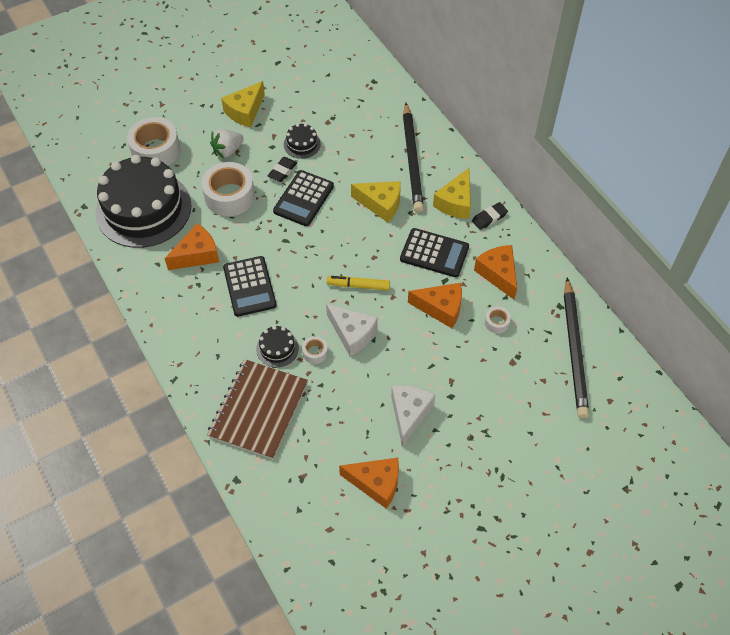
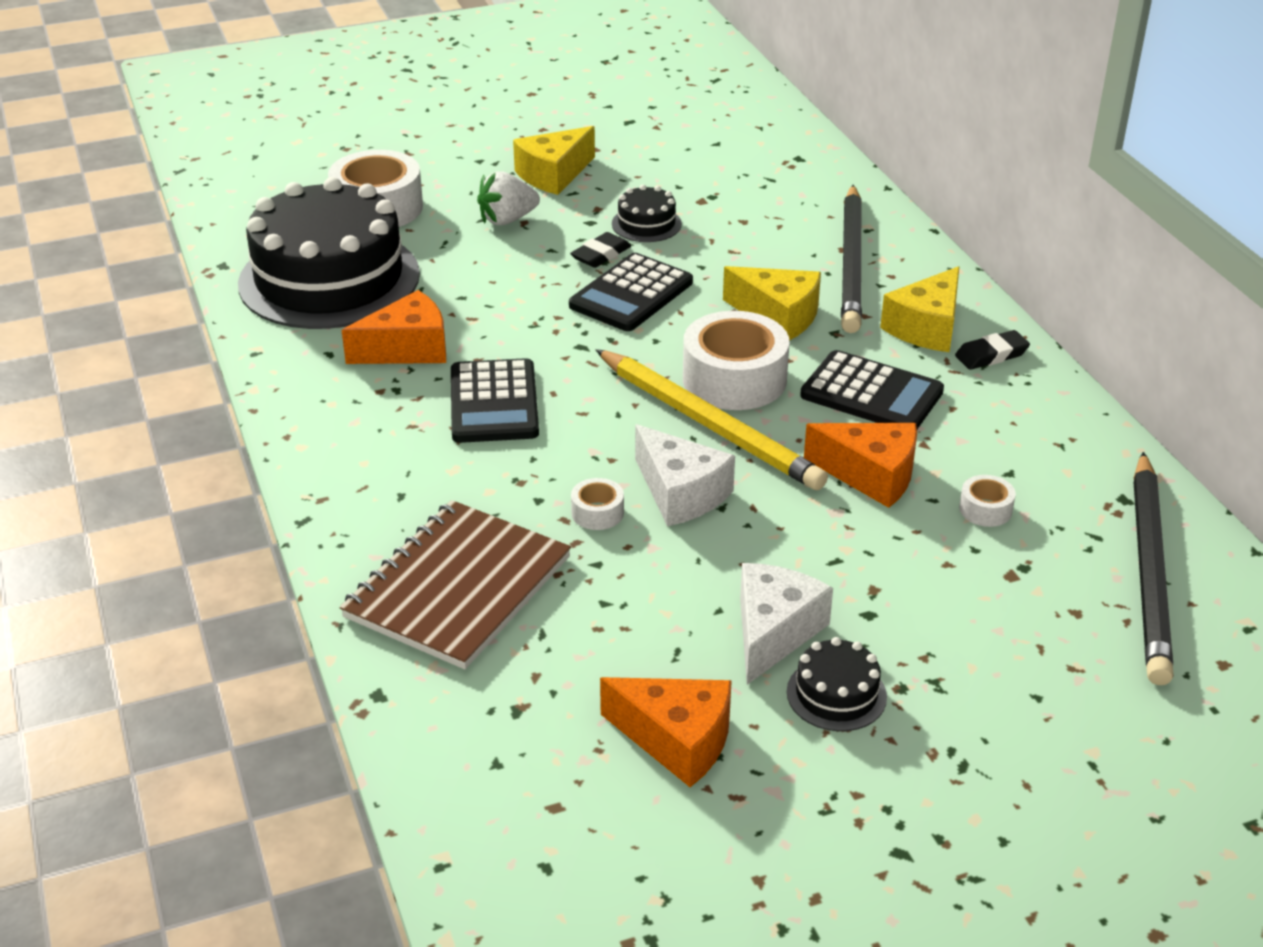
camera: 10 degrees right, 20 degrees down
(229, 196) = (493, 277): white tape -> white tape (734, 379)
(277, 348) = (523, 498): black cake -> black cake (836, 694)
(358, 285) = (709, 424): yellow marker -> yellow pencil
(498, 274) = (998, 437): orange cheese -> none

